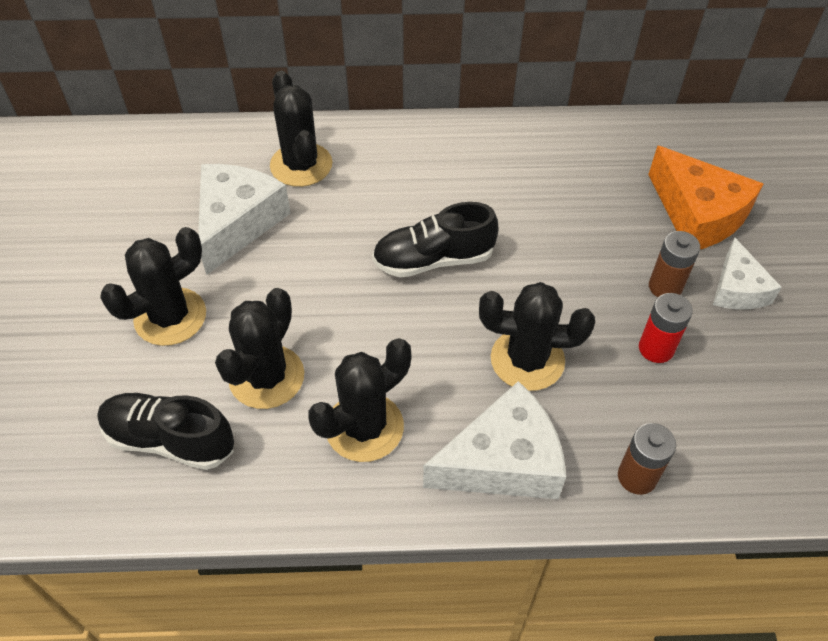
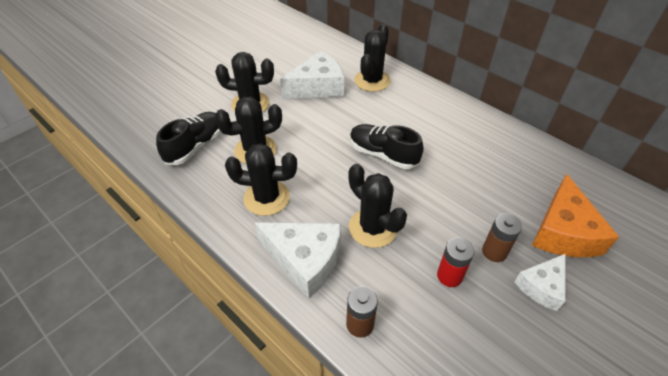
camera: 45 degrees right, 5 degrees down
(170, 440) = (195, 146): black shoe -> black shoe turned 60 degrees clockwise

